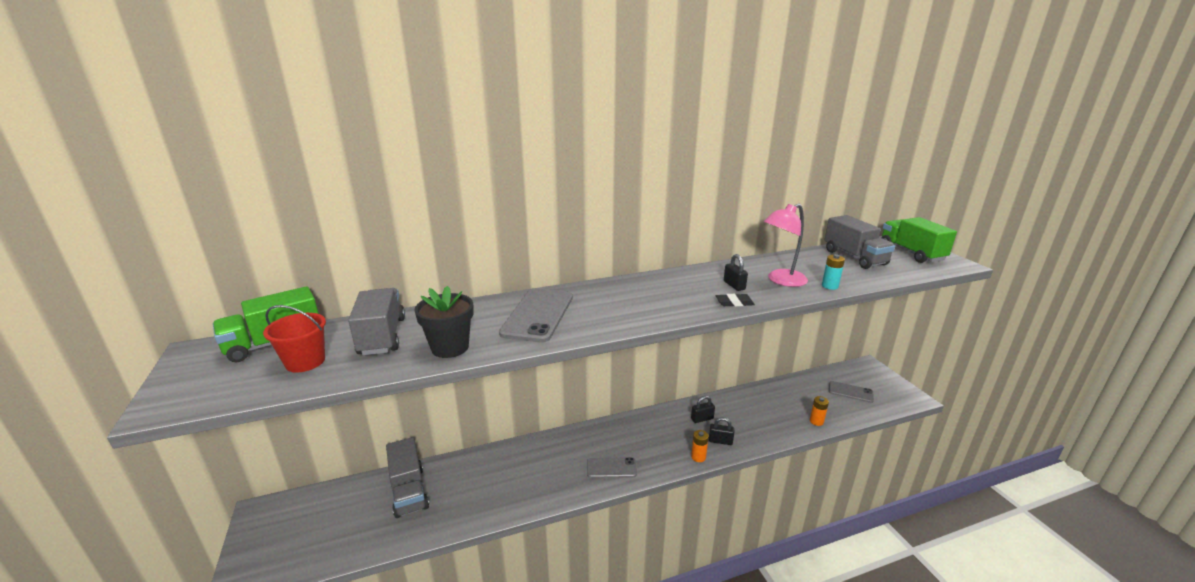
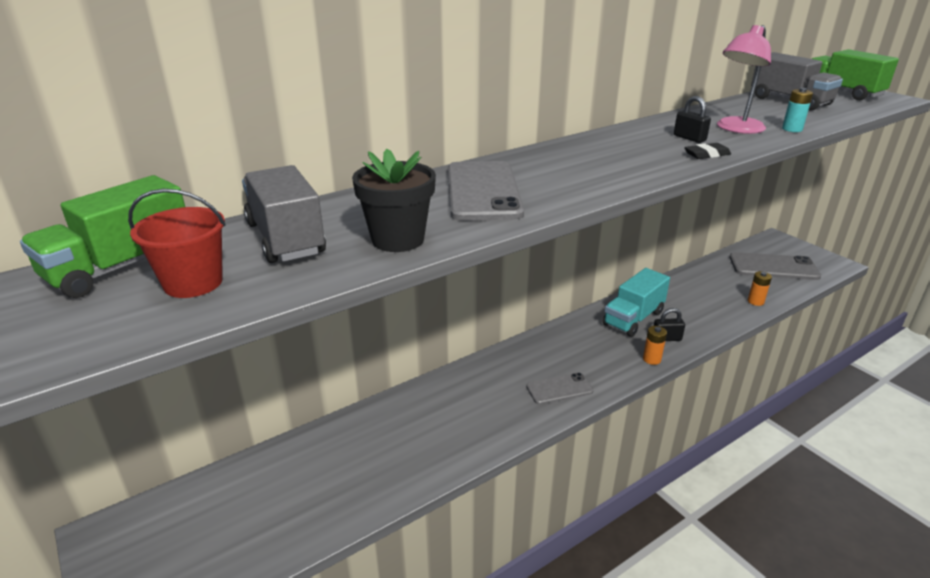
camera: 15 degrees left, 5 degrees up
(409, 491) = (313, 465): grey truck -> none
(702, 419) = (633, 318): black padlock -> turquoise truck
(850, 392) = (773, 267): grey phone -> grey phone, size x1.70

